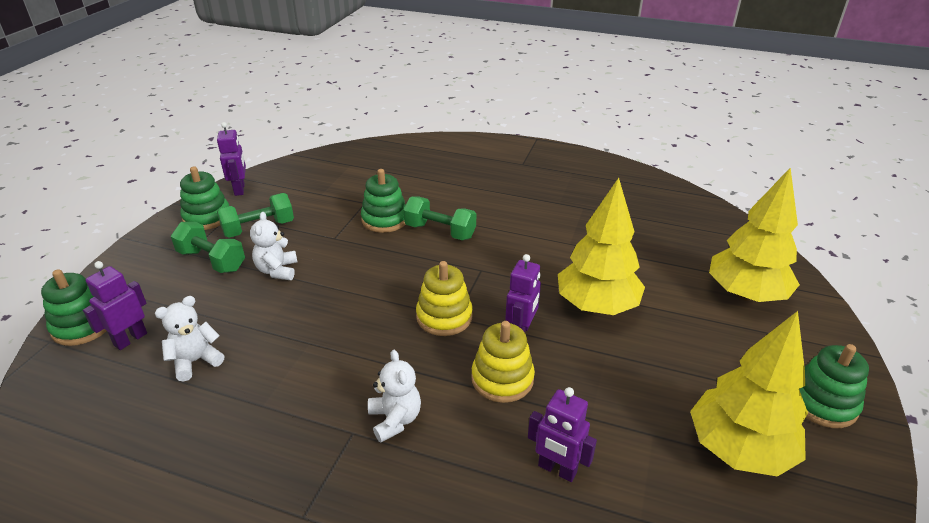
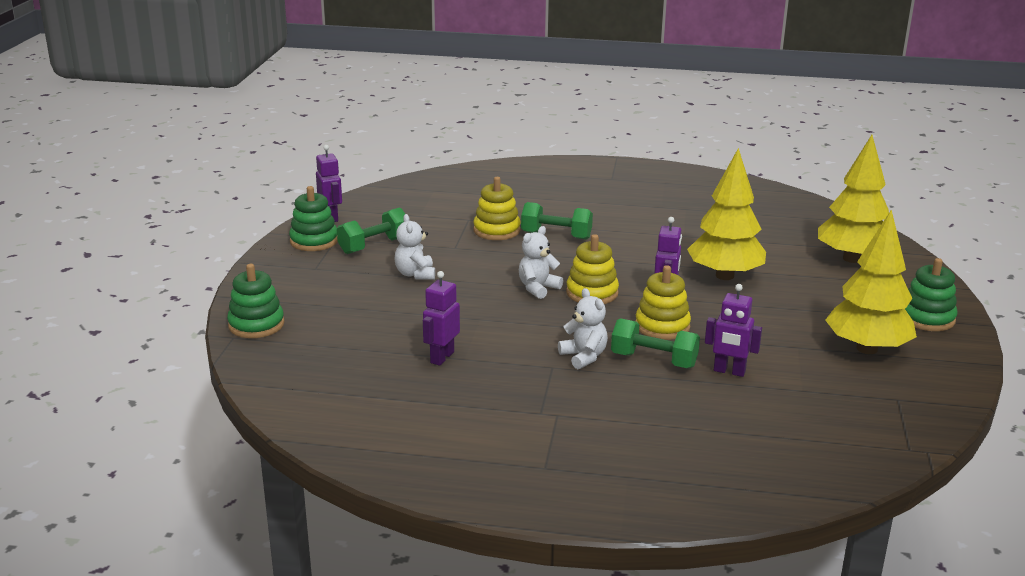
camera: 10 degrees left, 10 degrees down
(130, 339) = (310, 329): purple robot -> purple robot (441, 357)
(195, 361) = (383, 338): white teddy bear -> white teddy bear (538, 288)
(212, 260) = (345, 272): green dumbbell -> green dumbbell (654, 360)
(385, 219) = (496, 230): green stacking toy -> yellow stacking toy

